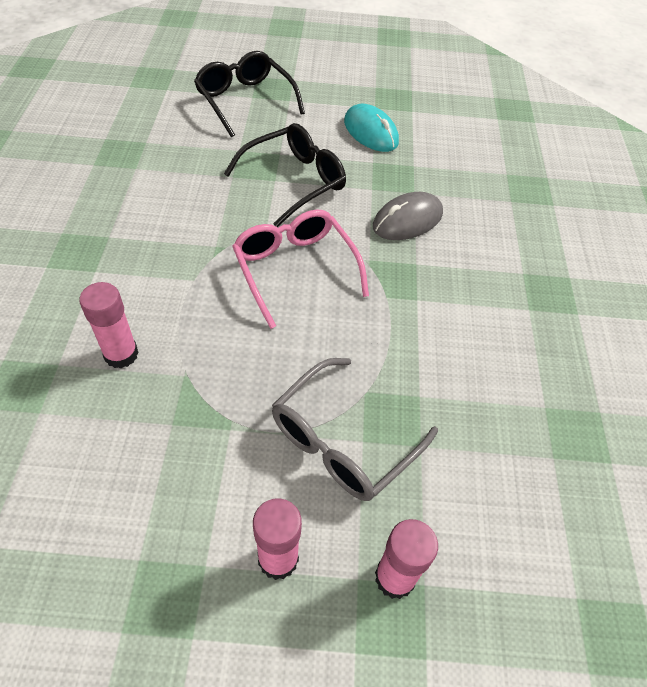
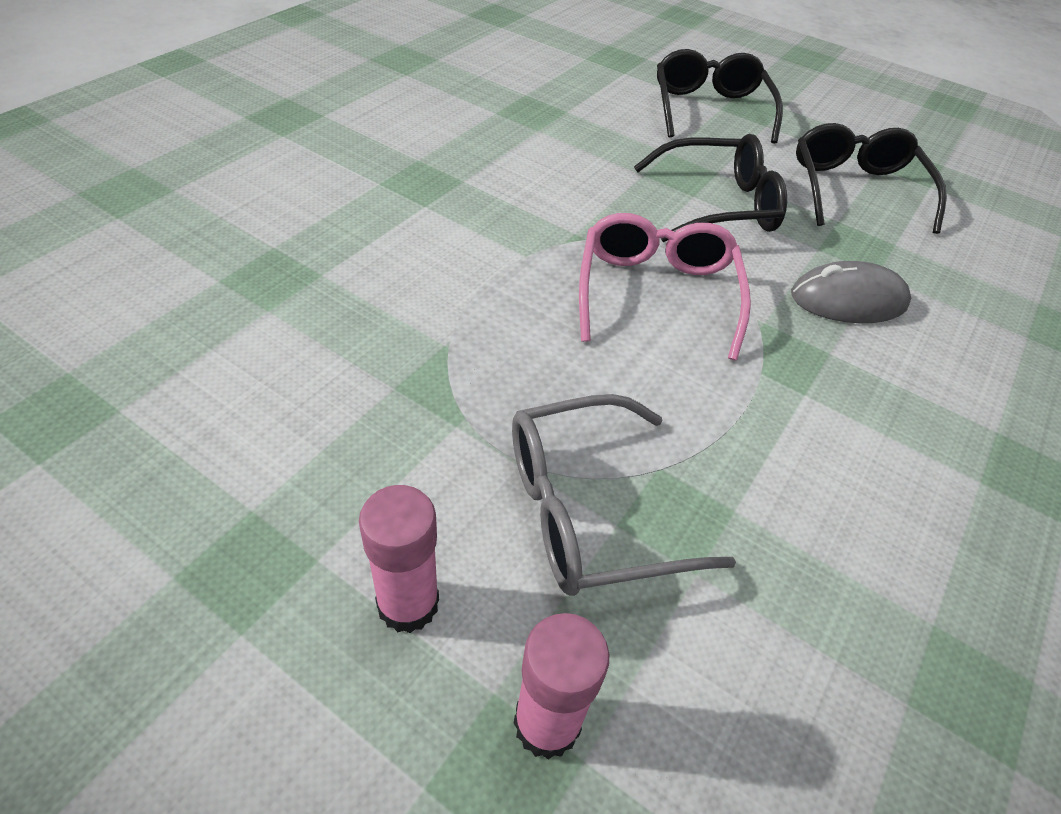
camera: 30 degrees right, 5 degrees down
(121, 354) = (392, 293): pink glue stick -> none
(370, 132) = (855, 190): turquoise mouse -> black glasses

